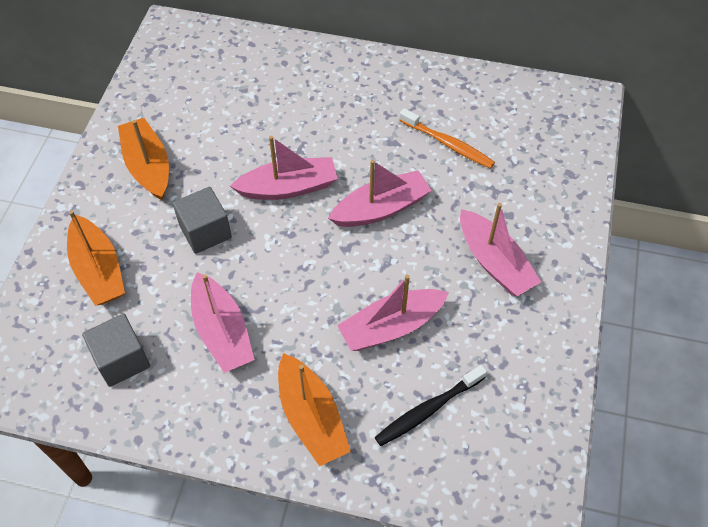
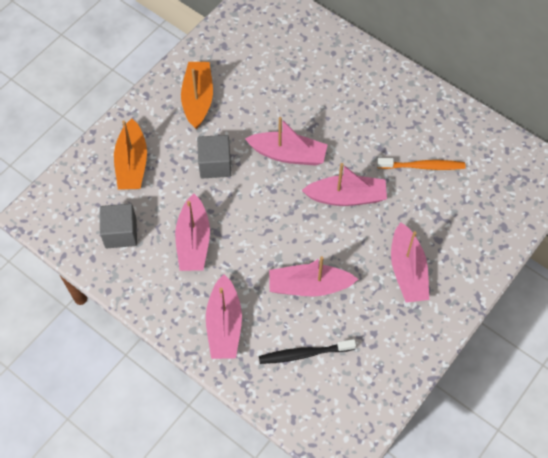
camera: 25 degrees right, 5 degrees up
(311, 417) = (224, 325): orange boat -> pink boat
(448, 144) = (423, 166): orange toothbrush -> orange toothbrush turned 60 degrees counterclockwise

